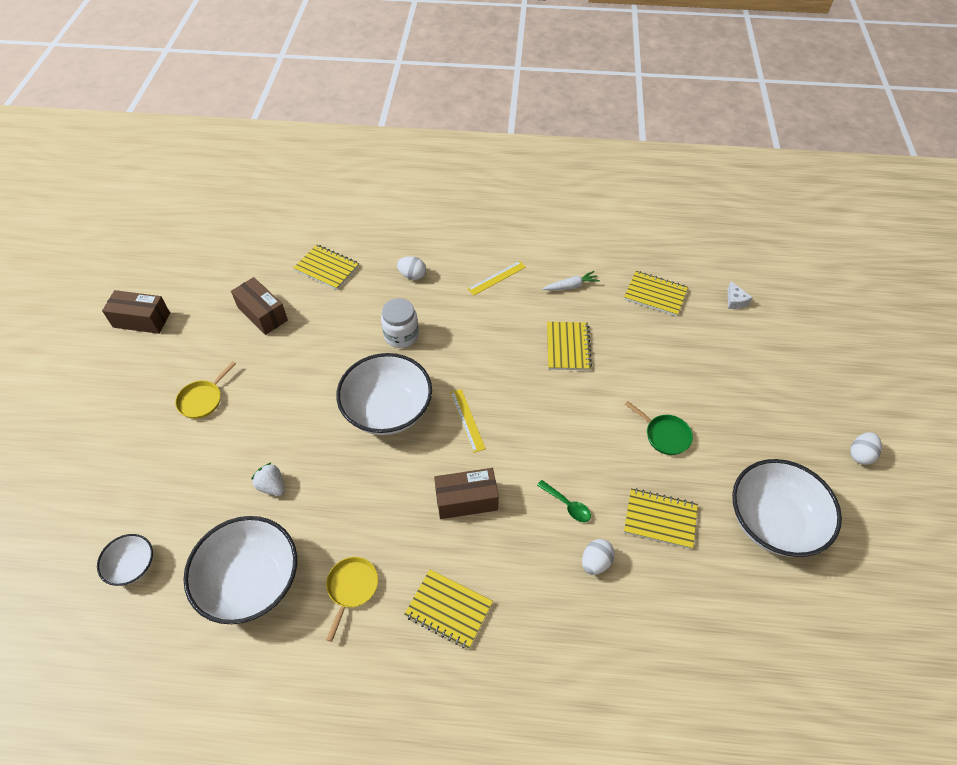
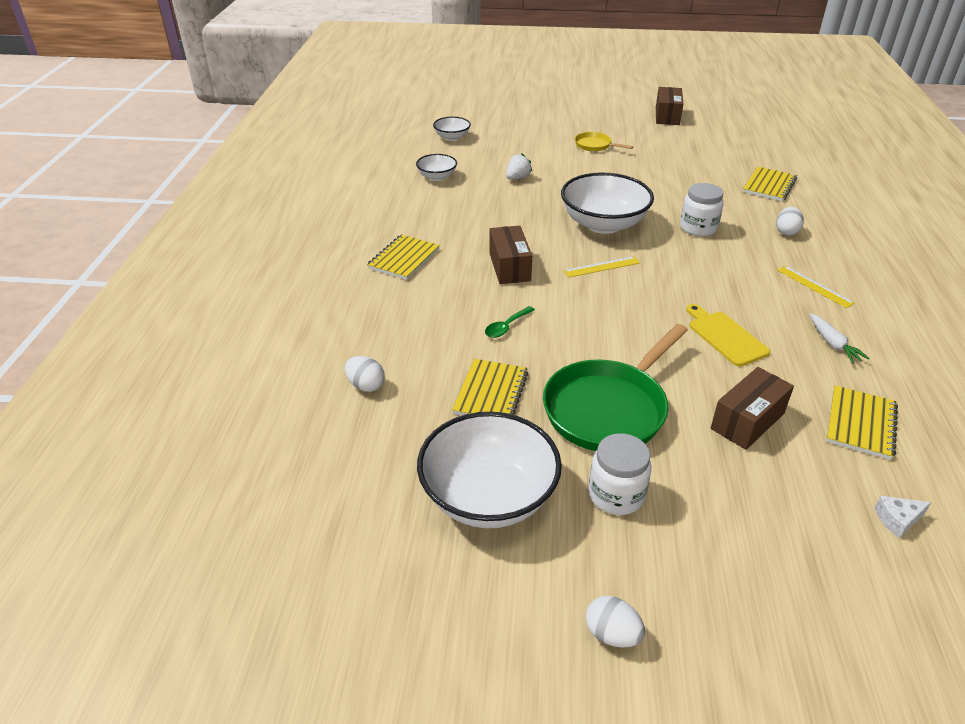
camera: 90 degrees right, 15 degrees down
(251, 581) = (437, 177): white bowl -> white bowl, size x0.50
(262, 314) = (695, 160): brown box -> brown box (747, 421)
(351, 588) = (427, 215): yellow pan -> none
(568, 347) = (725, 336): yellow notebook -> yellow cutting board
(595, 562) = (441, 342): white egg -> white egg (366, 385)
(664, 435) = (609, 408): green pan -> green pan, size x2.07
(751, 440) = (616, 495): none -> white jar

